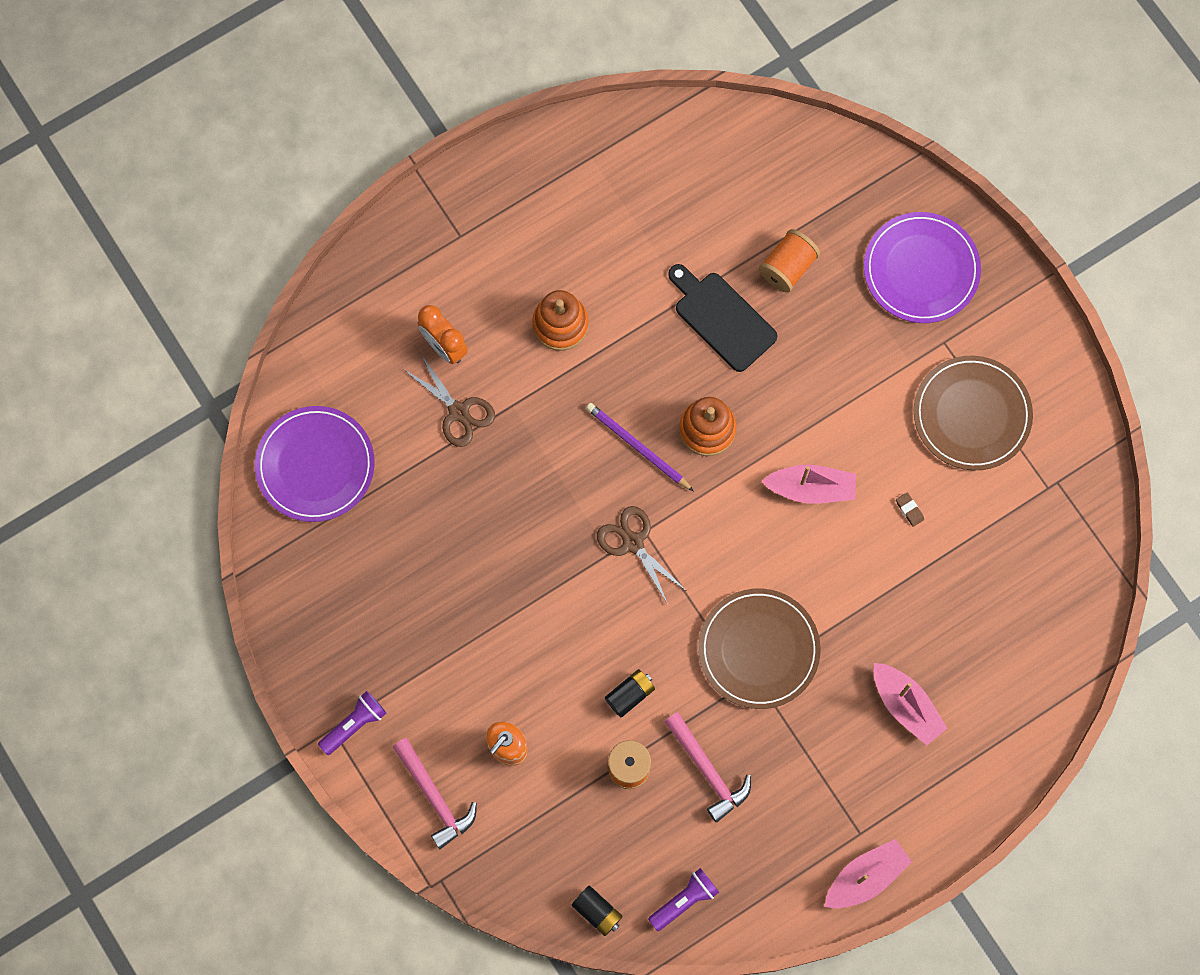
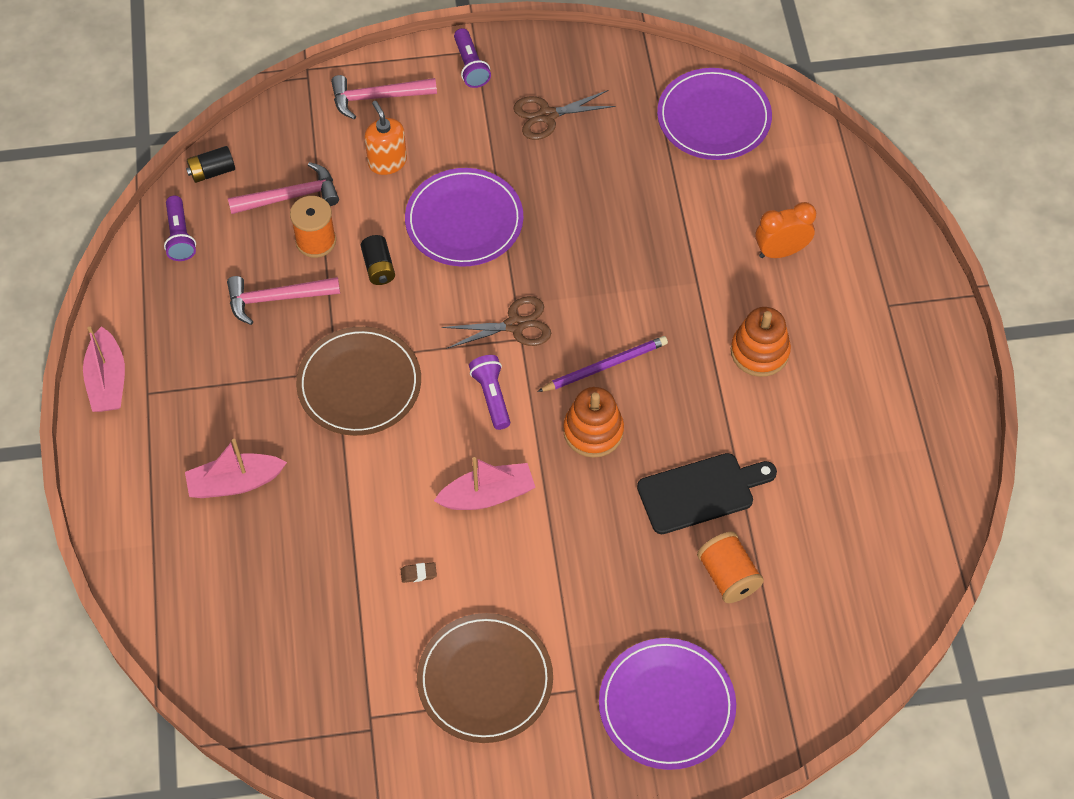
camera: 115 degrees right, 15 degrees down
(458, 412) = (711, 239): brown scissors -> brown scissors (547, 116)
(541, 642) = (464, 220): none -> purple plate
(590, 819) = (291, 197): none -> pink hammer
(715, 529) = (491, 396): none -> purple flashlight
(811, 488) = (487, 495): pink boat -> pink boat turned 135 degrees counterclockwise

